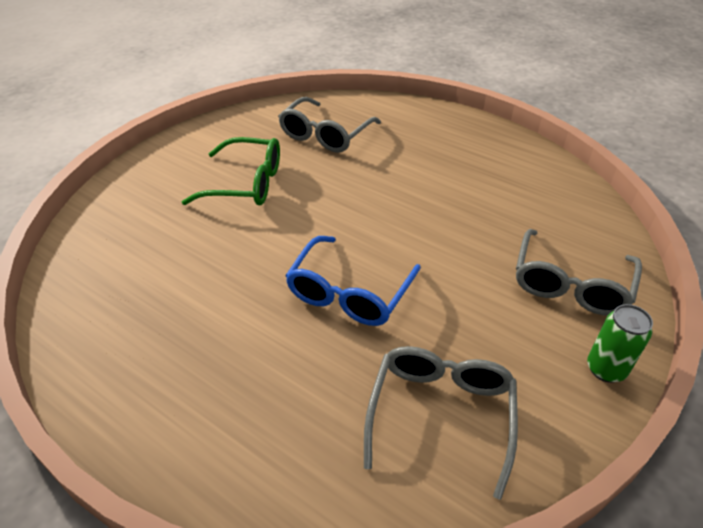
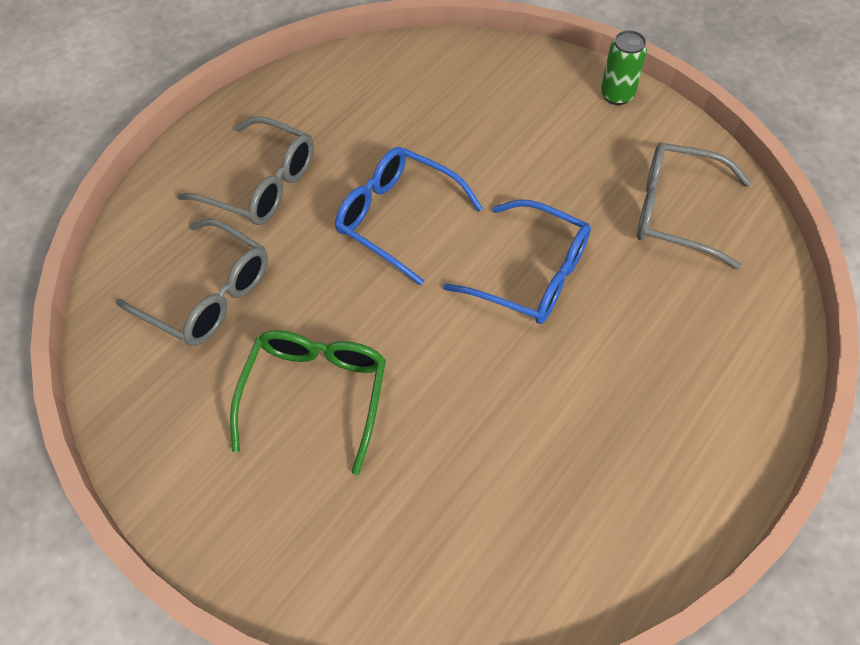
camera: 85 degrees left, 15 degrees up
(401, 212) = (397, 218): none -> blue glasses
(570, 284) = (517, 95): grey glasses -> grey glasses (261, 184)

